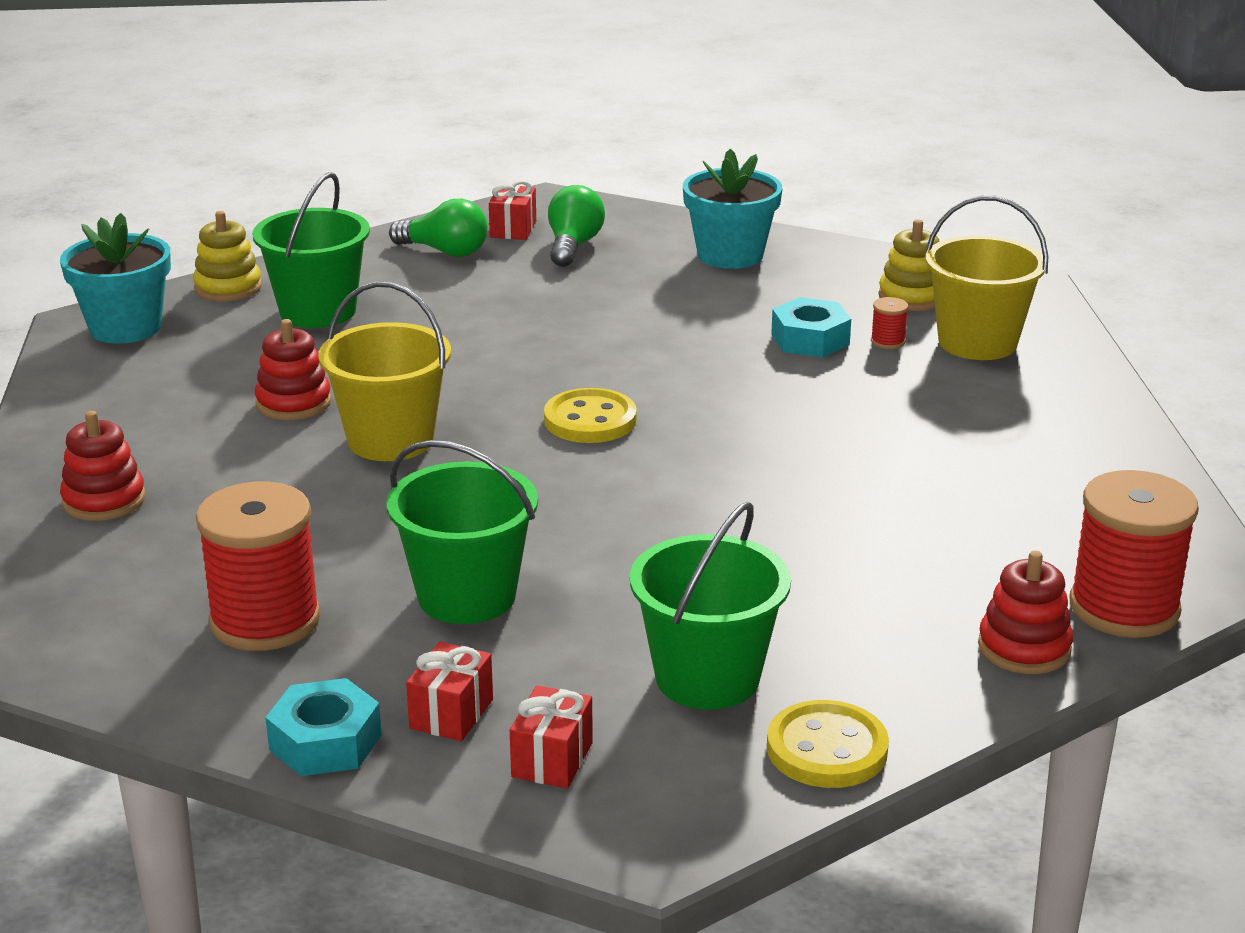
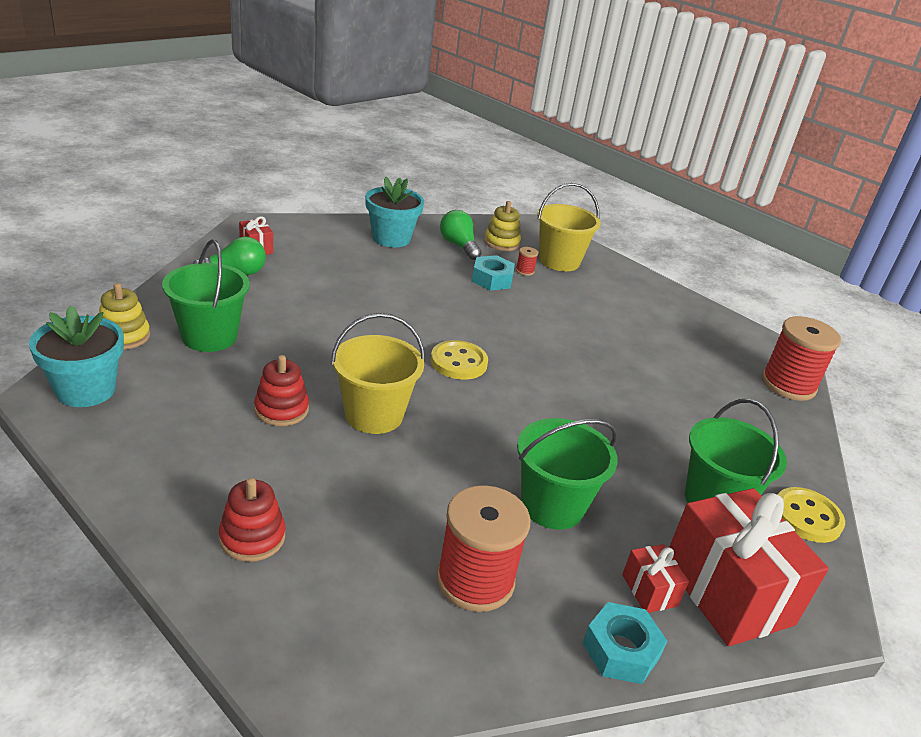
camera: 45 degrees left, 5 degrees up
(552, 760) = (727, 592): red gift -> red gift, size x2.25
(573, 246) = (304, 251): green light bulb -> green light bulb (459, 245)
(1024, 648) = (788, 422): red stacking toy -> none

